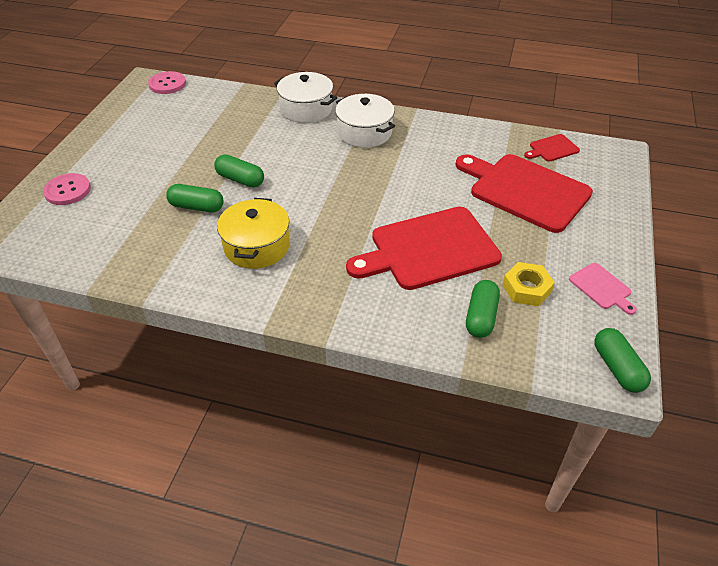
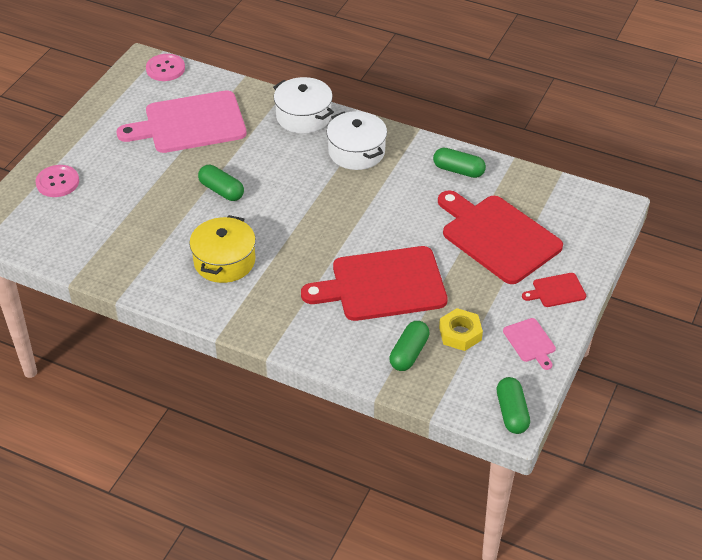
camera: 10 degrees right, 0 degrees up
(197, 207) = (176, 214): green capsule -> green capsule (458, 170)
(198, 125) = (190, 123): none -> pink cutting board
(552, 149) = (544, 194): red cutting board -> red cutting board (556, 291)

